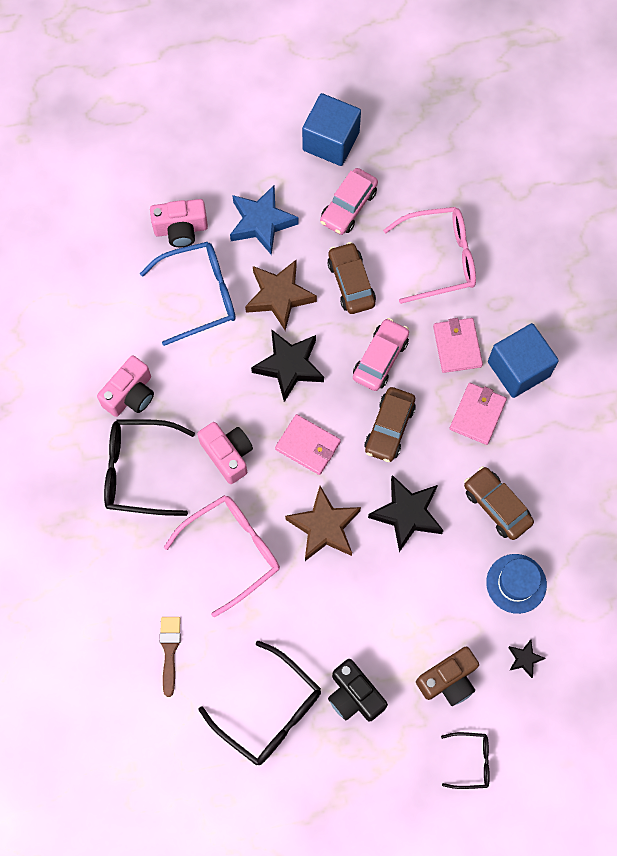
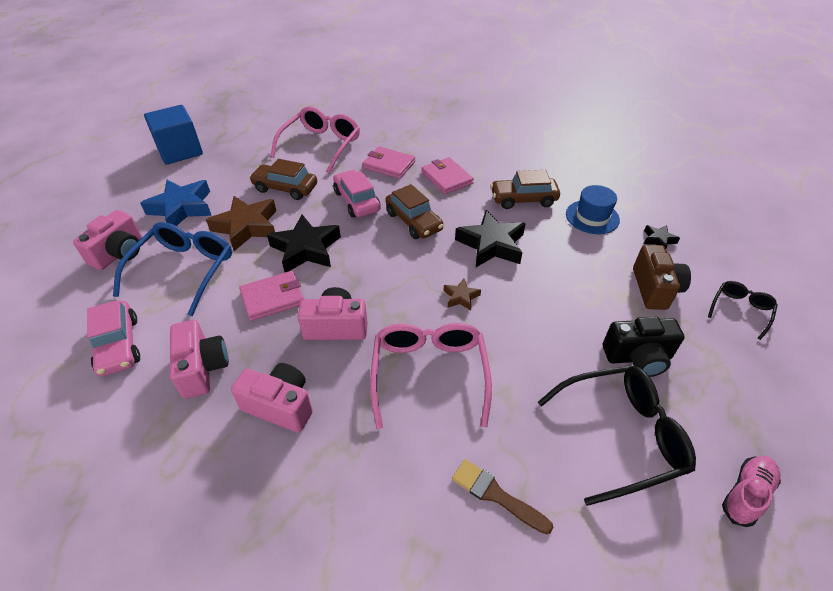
camera: 55 degrees left, 25 degrees down
(139, 471) = (280, 406): black glasses -> pink camera
(277, 810) = (746, 494): none -> pink shoe
(308, 445) = (381, 271): pink wallet -> pink wallet (273, 298)
(324, 527) = (461, 297): brown star -> brown star, size x0.48
(348, 206) = (233, 164): pink car -> pink car (118, 345)
(518, 369) = (433, 148): blue cube -> none

